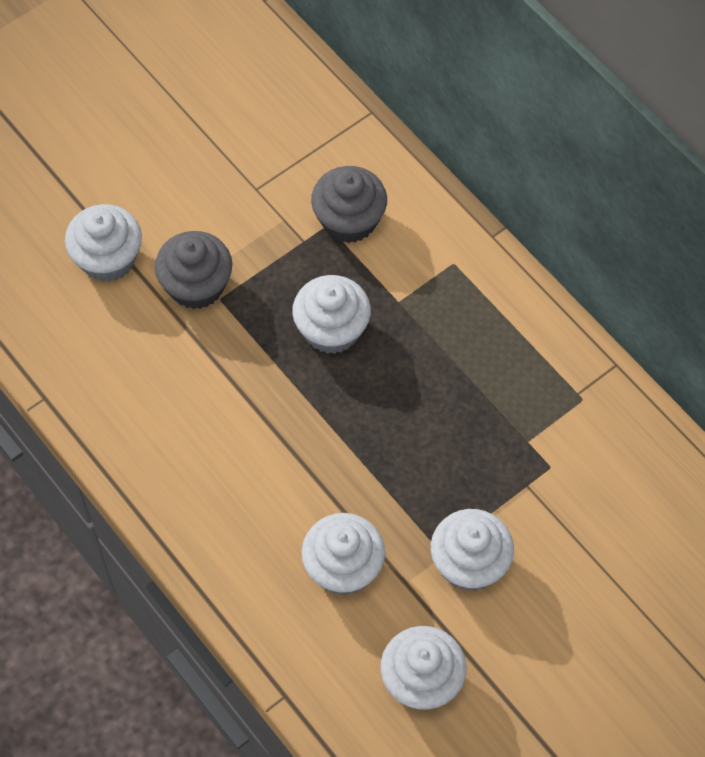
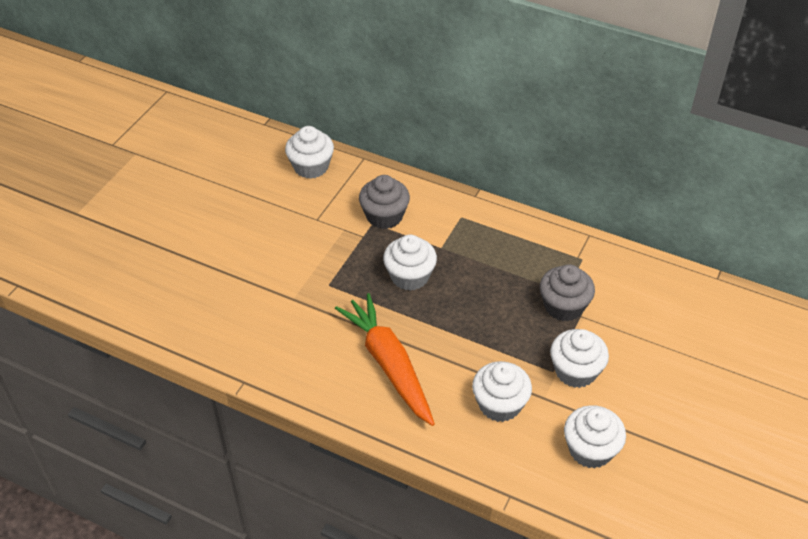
camera: 25 degrees left, 15 degrees down
(108, 259) = (242, 288): white cupcake -> white cupcake (311, 167)
(196, 285) = (309, 282): grey cupcake -> grey cupcake (563, 306)
(234, 450) = (389, 364): none -> orange carrot

